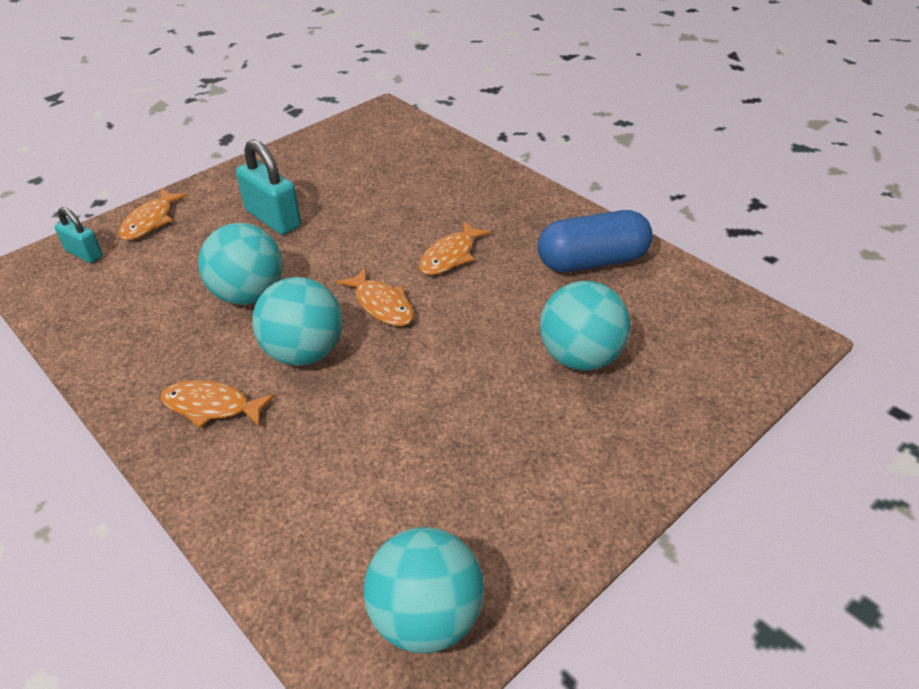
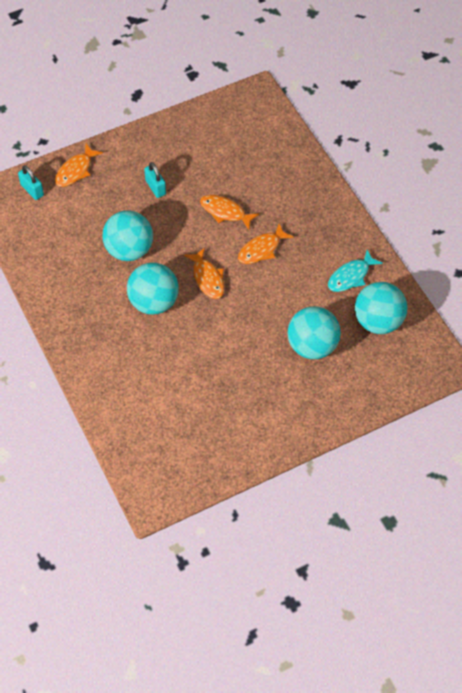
camera: 15 degrees right, 15 degrees up
(212, 406) = (96, 326): orange fish -> orange fish (225, 212)
(273, 218) = (155, 187): turquoise padlock -> turquoise padlock, size x0.60
(426, 617) = (179, 469): turquoise ball -> turquoise ball (378, 321)
(592, 261) = (351, 276): blue capsule -> turquoise fish

